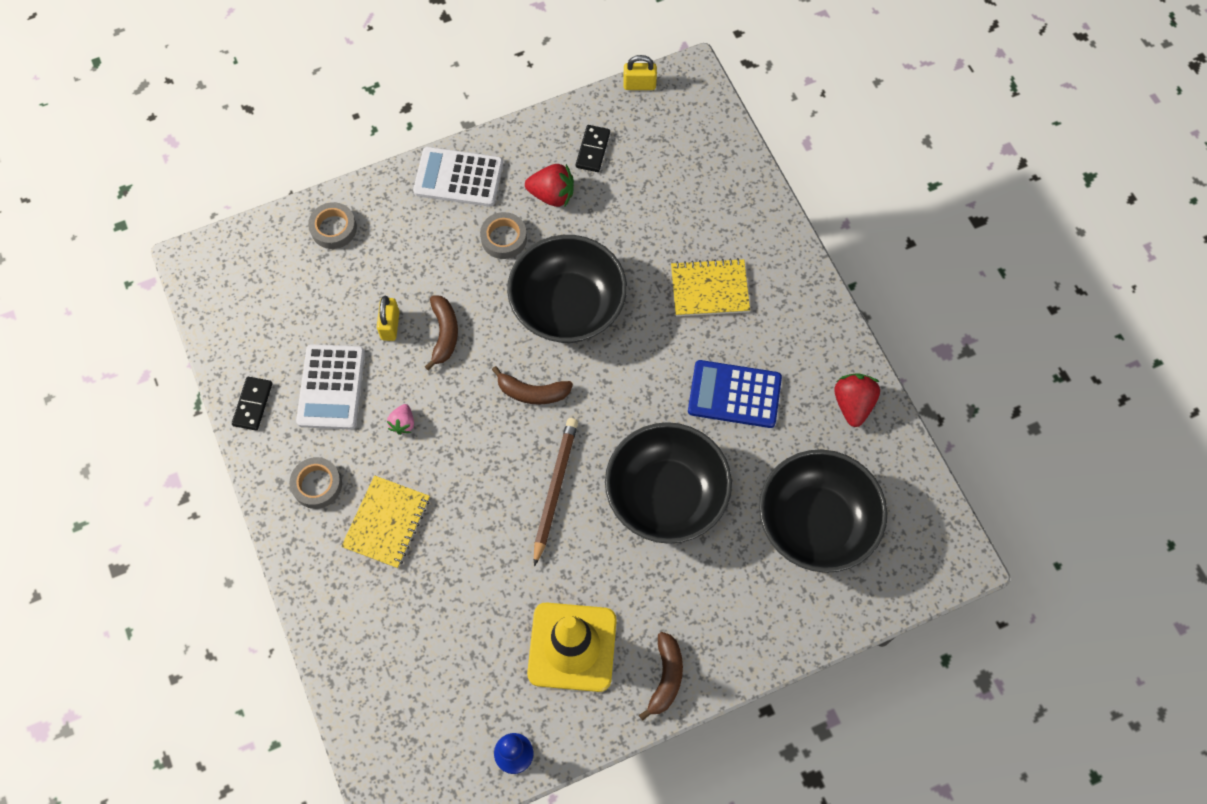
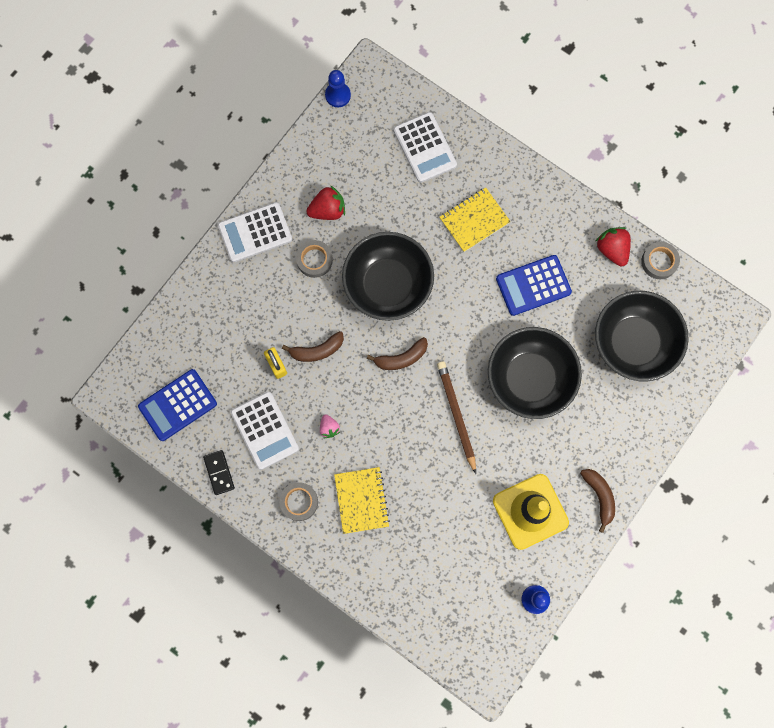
camera: 30 degrees left, 10 degrees up
(258, 309) = (177, 405): none -> blue calculator
(333, 228) = (192, 318): grey tape -> grey tape (659, 262)
(444, 334) = (317, 350): brown banana -> brown banana turned 105 degrees clockwise
(592, 150) = (335, 162): black domino -> none
(639, 85) = (338, 95): yellow padlock -> blue pawn
(701, 185) = (425, 148): none -> white calculator

